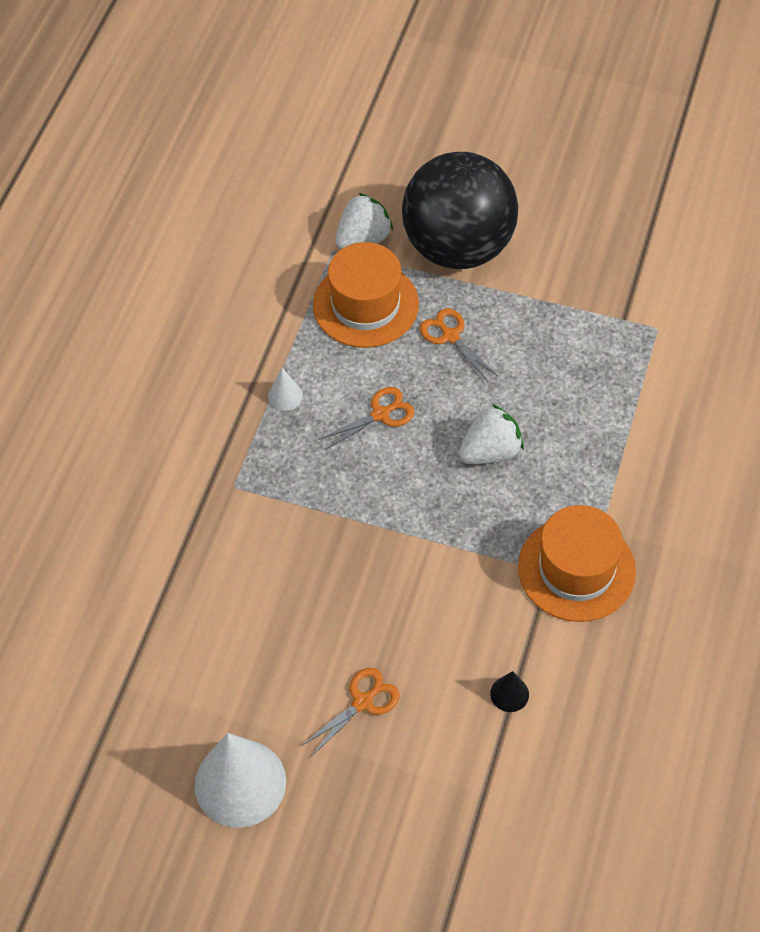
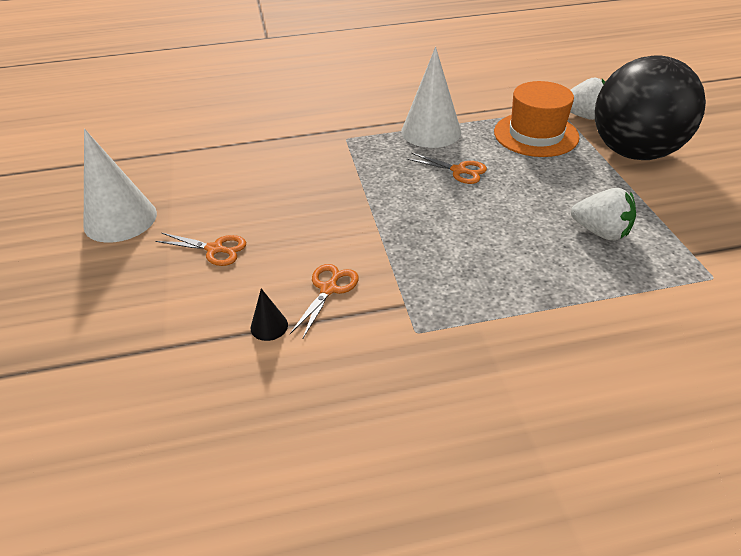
camera: 60 degrees right, 15 degrees down
(285, 396) = (431, 131): white cone -> white cone, size x2.31
(450, 336) = (558, 176): orange scissors -> orange scissors (329, 289)
(490, 451) = (484, 230): white strawberry -> white strawberry (600, 232)
(576, 569) = (422, 321): orange hat -> none

